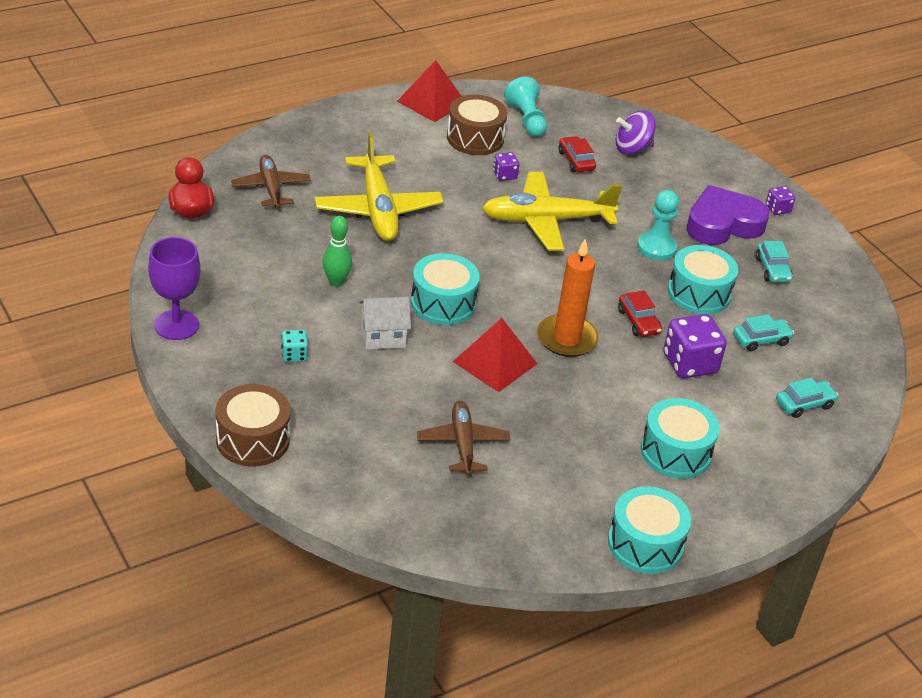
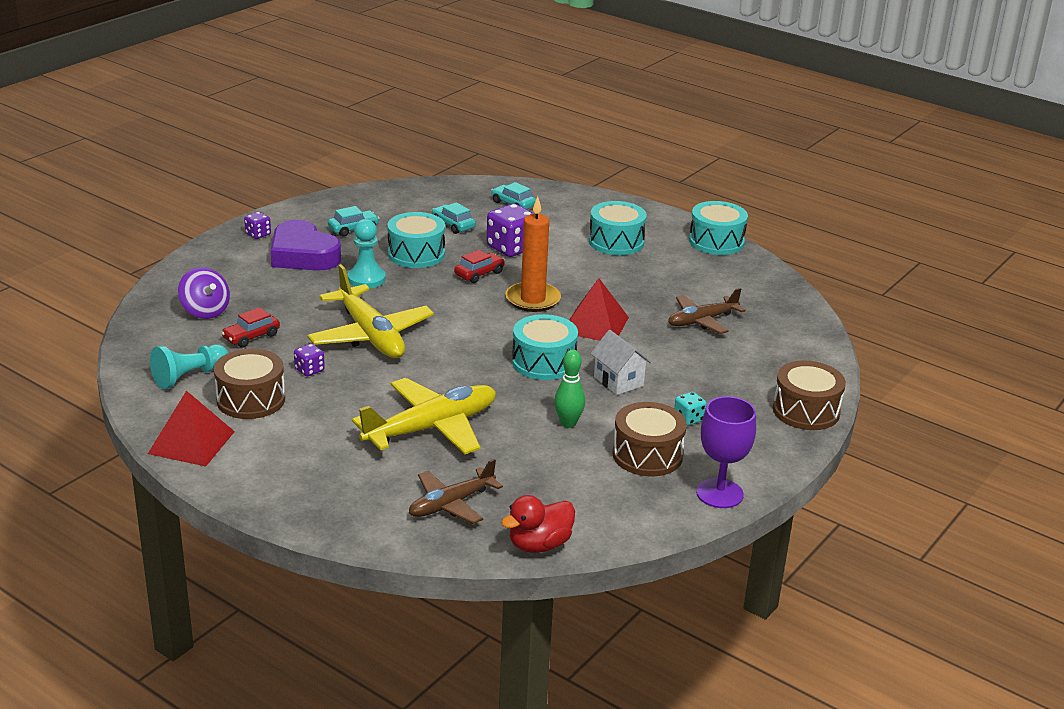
camera: 110 degrees left, 10 degrees down
(258, 307) = (647, 455): none -> brown drum

